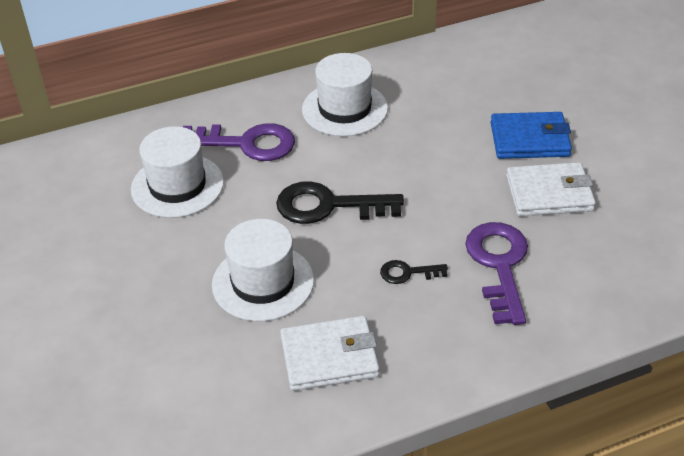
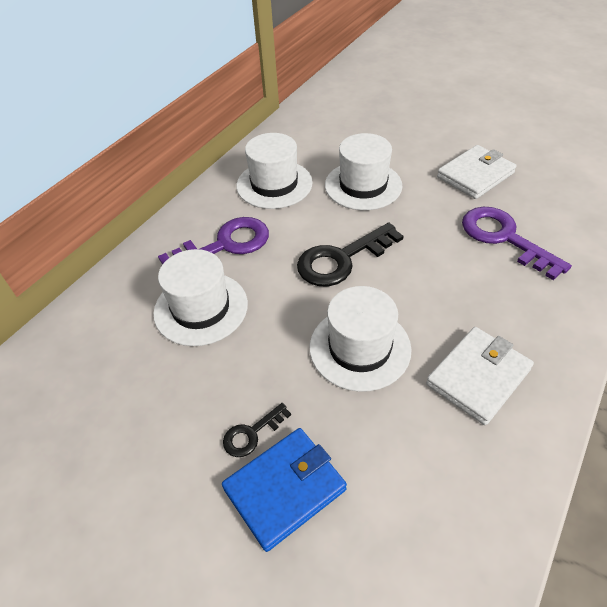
camera: 35 degrees left, 5 degrees up
(407, 273) = (454, 277): black key -> black key (251, 434)
(424, 149) = (363, 185): none -> white hat
(529, 139) = (422, 147): blue wallet -> blue wallet (284, 489)

